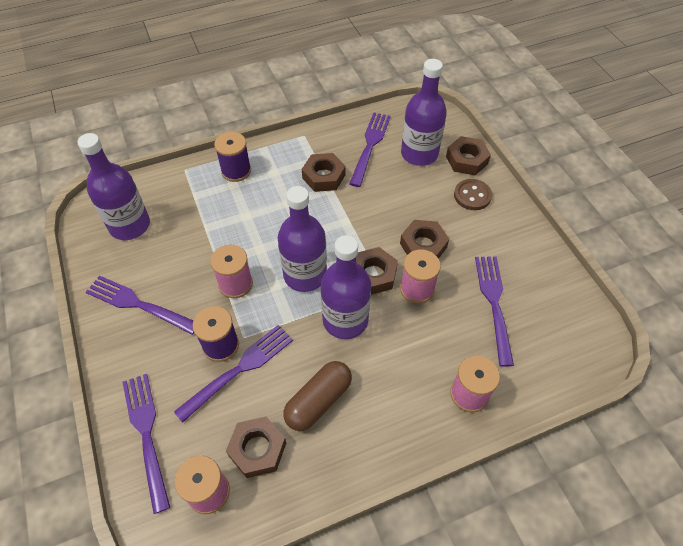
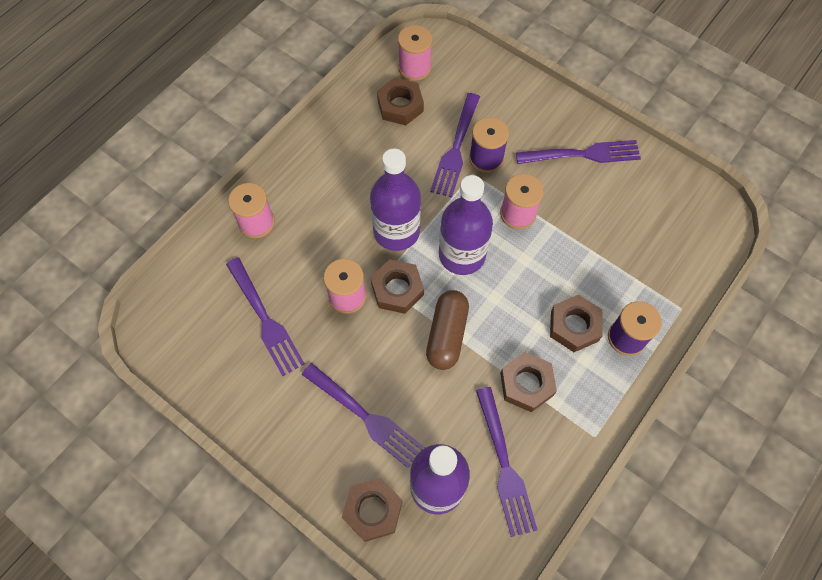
camera: 150 degrees right, 10 degrees up
(130, 225) = (666, 217): purple bottle -> none
(146, 434) = (486, 77): purple fork -> purple fork (365, 416)
(318, 401) = (377, 157): brown capsule -> brown capsule (447, 335)
(423, 245) = (365, 350): brown nut -> brown nut (574, 326)
(472, 196) = (341, 451): brown button -> none

